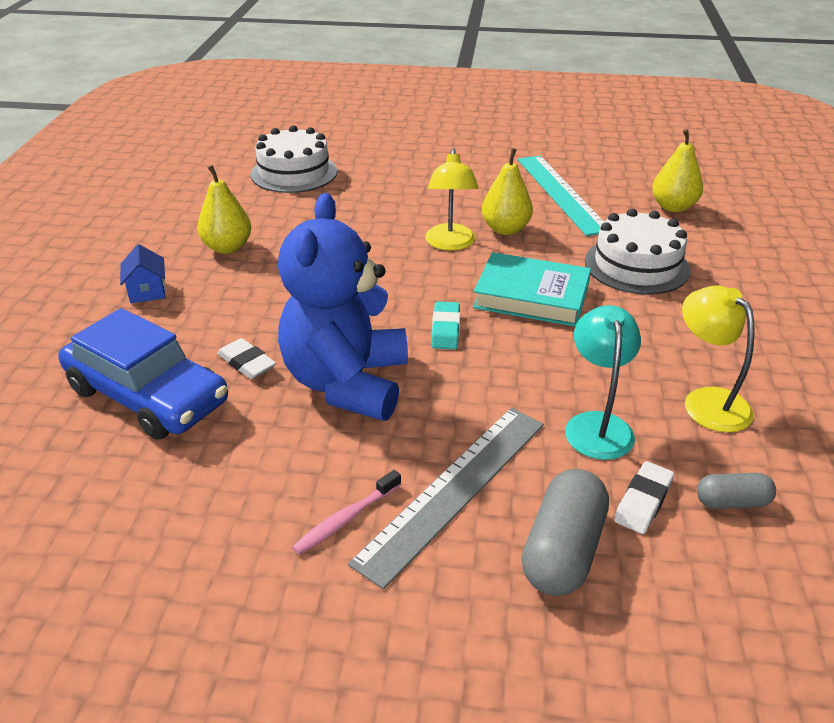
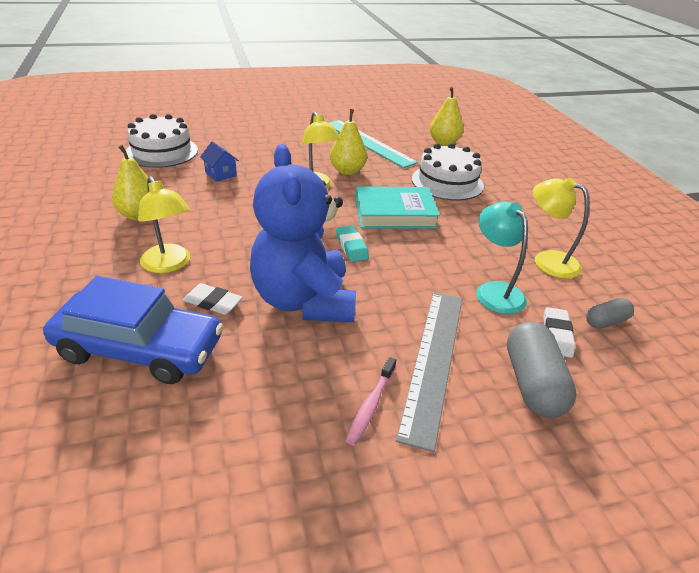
camera: 25 degrees left, 0 degrees up
(147, 291) = (87, 262): blue house -> blue house (221, 174)
(226, 311) = (169, 265): none -> yellow lamp

